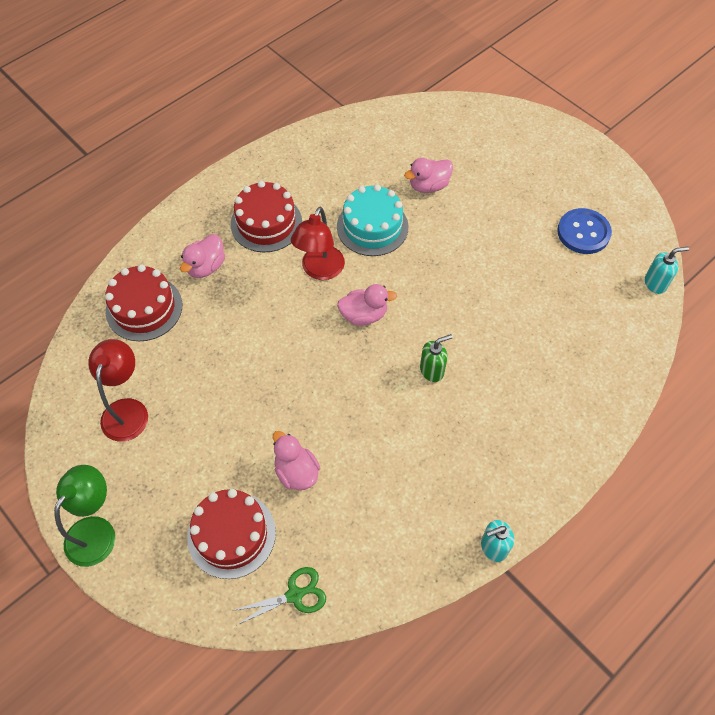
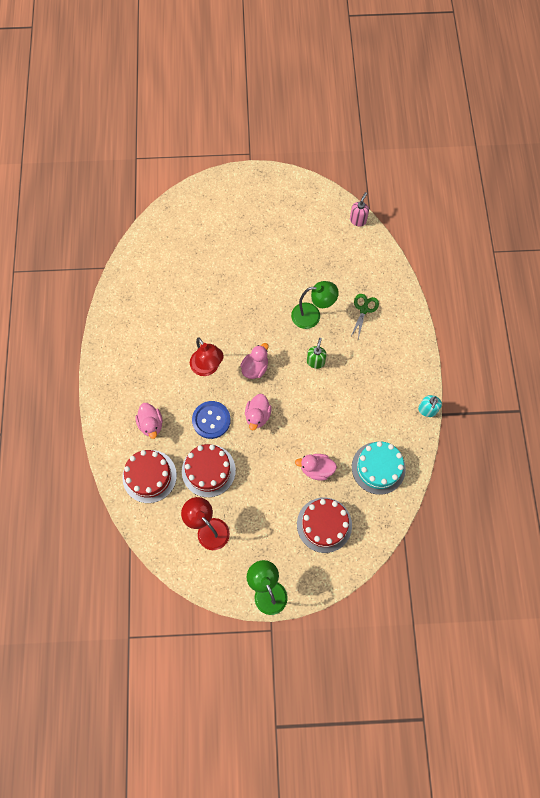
camera: 50 degrees left, 10 degrees up
(266, 223) = (150, 371): red cake -> red cake (208, 470)
(294, 595) = (378, 517): green scissors -> green scissors (364, 309)
(372, 227) = (204, 320): turquoise cake -> turquoise cake (378, 468)
(428, 186) = (203, 271): pink duck -> pink duck (257, 415)
(486, 324) = (312, 315): none -> green lamp
(583, 232) = (301, 225): blue button -> blue button (211, 420)
(655, 283) = (358, 220): turquoise soap dispenser -> pink soap dispenser

